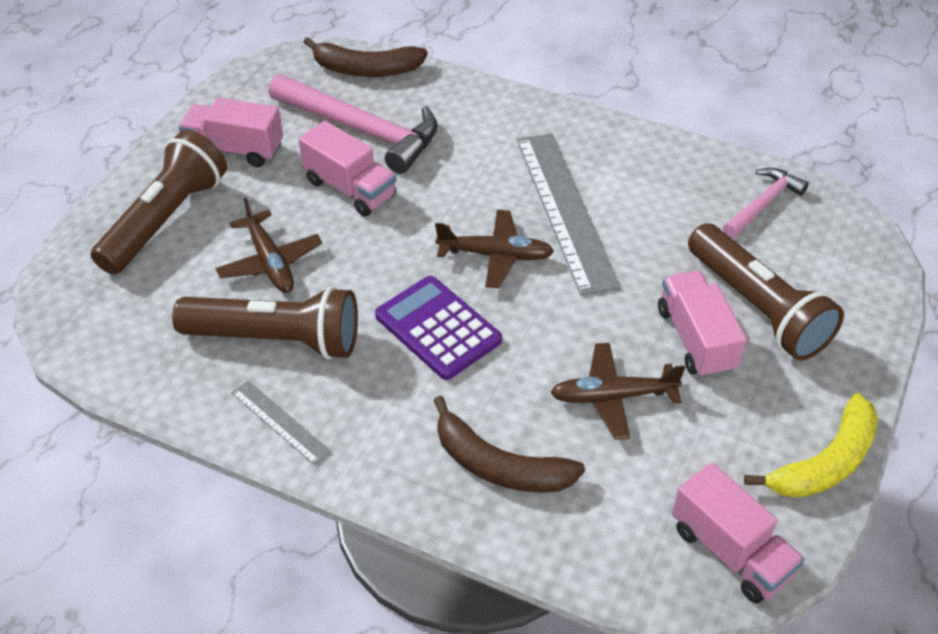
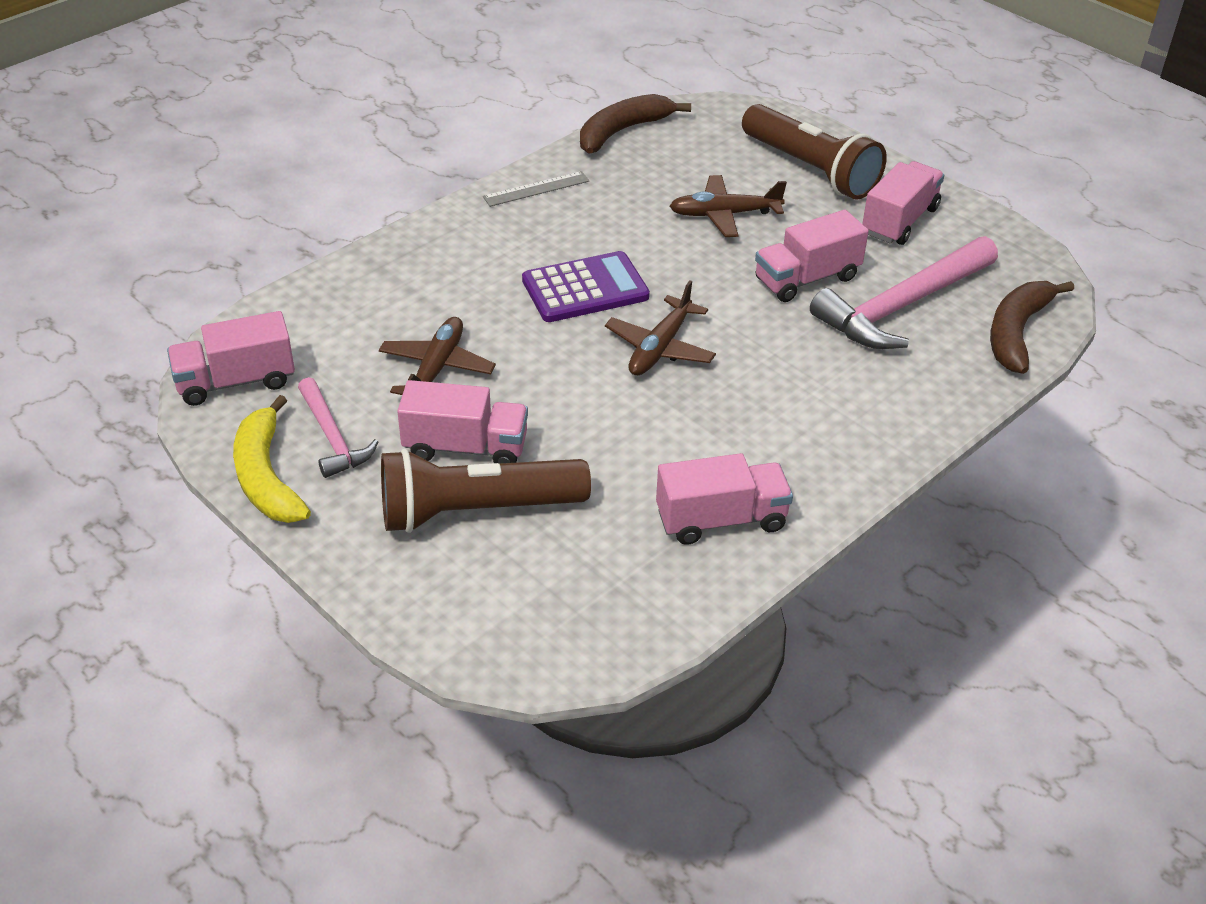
camera: 110 degrees right, 5 degrees down
(276, 339) = (626, 202): brown flashlight -> none
(499, 466) = (413, 284): brown banana -> brown banana (622, 131)
(565, 210) = (702, 416): grey ruler -> none
(668, 176) = (721, 520): none -> pink truck
(763, 204) = (630, 586): pink hammer -> pink hammer (332, 437)

